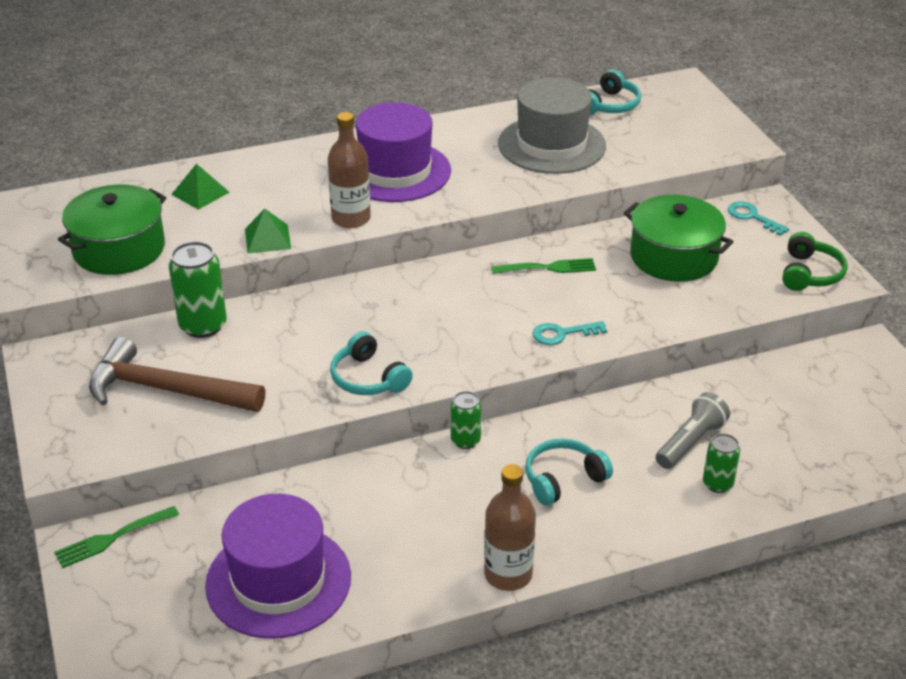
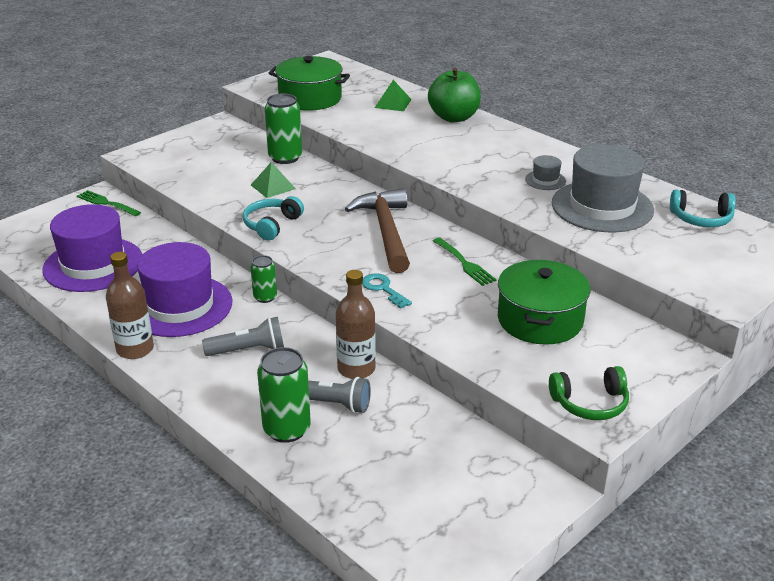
camera: 65 degrees right, 5 degrees down
(167, 390) = (214, 165): brown hammer -> brown hammer (386, 231)
(267, 238) = (362, 136): green pyramid -> green pyramid (273, 186)
(281, 164) = (454, 117): none -> green apple
(351, 219) = (413, 156): brown bottle -> brown bottle (356, 369)
(395, 171) = (489, 156): purple hat -> purple hat (180, 306)
(475, 157) = (545, 180): none -> grey hat
(563, 479) = (248, 350): turquoise headphones -> grey flashlight
(717, 484) = (287, 429): green can -> green can, size x1.70
(752, 217) = (650, 351): turquoise key -> none

